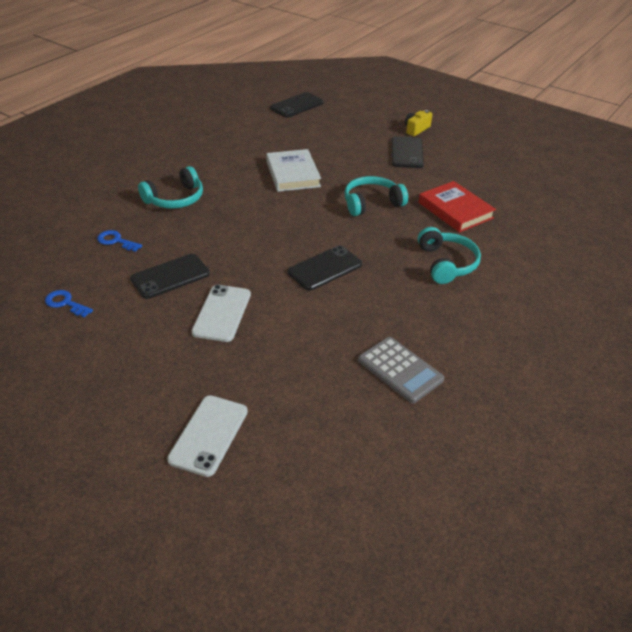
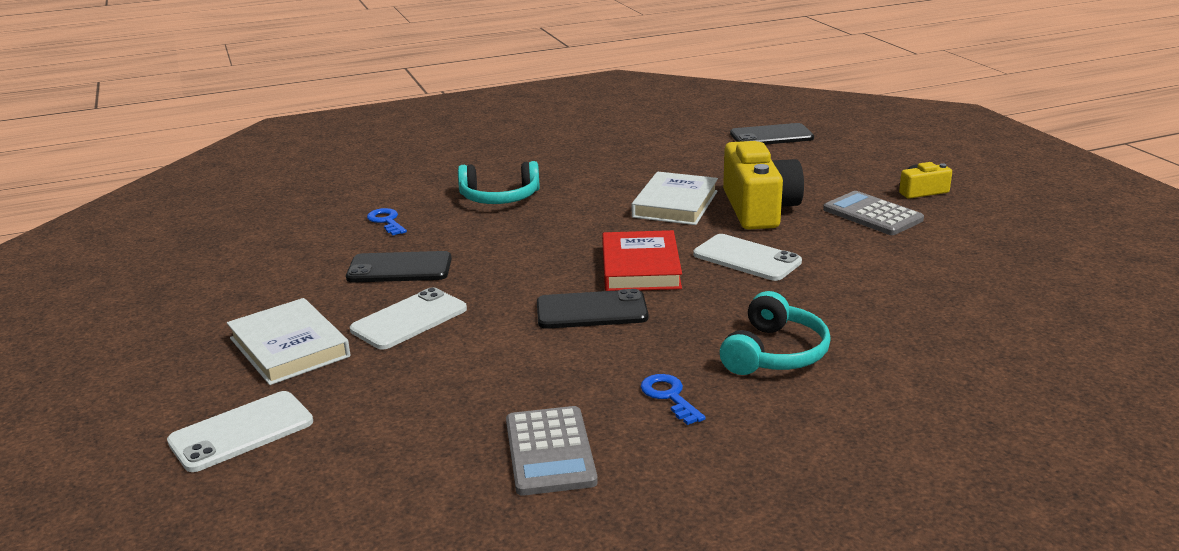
camera: 35 degrees right, 15 degrees down
(65, 303) = (266, 263): blue key -> blue key (669, 396)
(166, 363) = (289, 347): none -> white book
(343, 164) = (759, 209): none -> yellow camera
(372, 203) = (746, 258): turquoise headphones -> white phone
(407, 153) = (872, 215): black phone -> grey calculator
(455, 210) = (868, 296): red book -> red book (640, 267)

